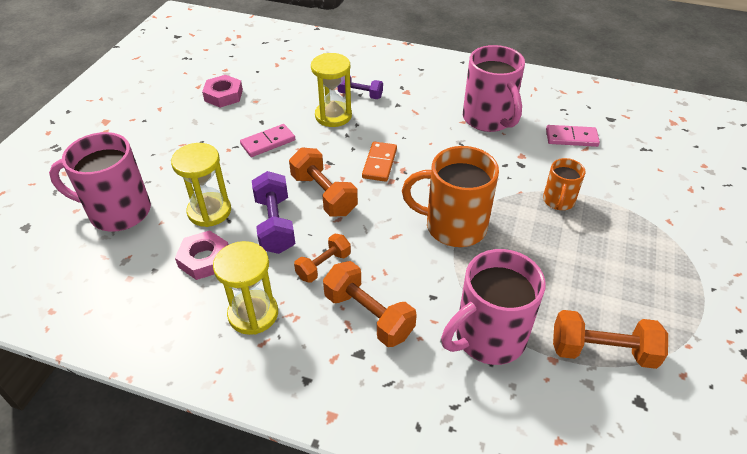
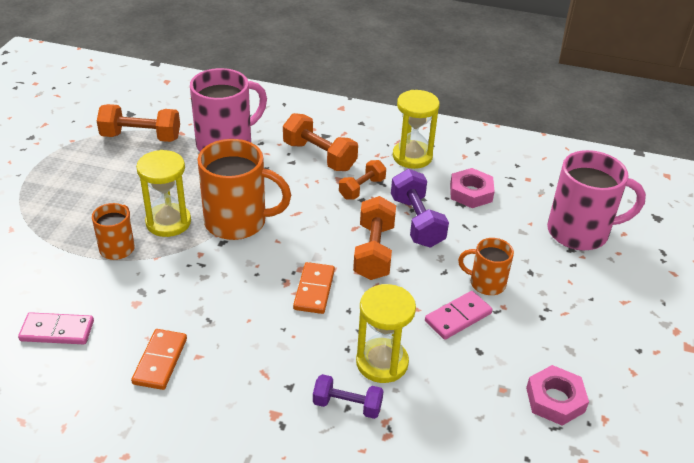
camera: 175 degrees right, 5 degrees down
(209, 211) = (488, 233): yellow hourglass -> yellow hourglass (168, 222)
(234, 166) = (486, 283): none -> orange mug
(323, 195) = (374, 252): orange dumbbell -> orange dumbbell turned 45 degrees clockwise
(488, 119) = (160, 361): pink mug -> orange domino

